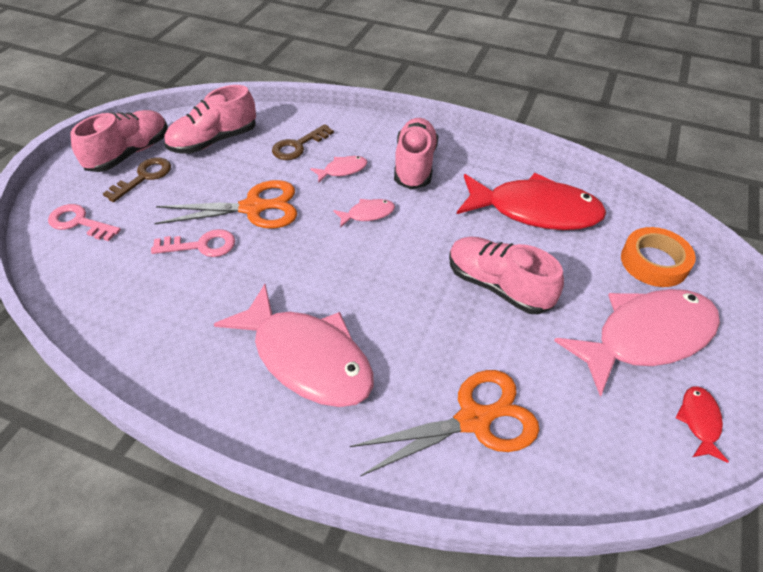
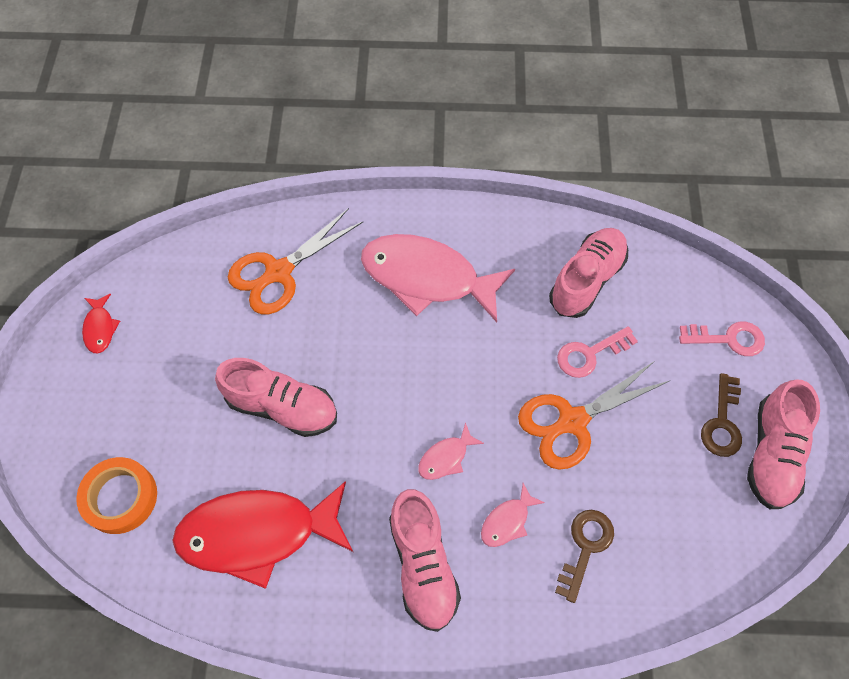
camera: 160 degrees right, 15 degrees up
(214, 141) = (694, 515): pink shoe -> pink shoe (586, 280)
(646, 337) = (137, 395): pink fish -> none

